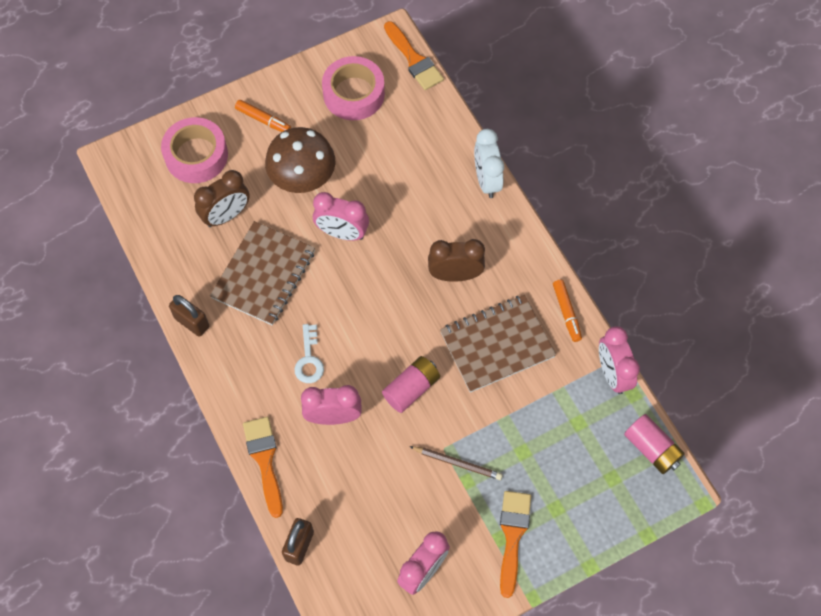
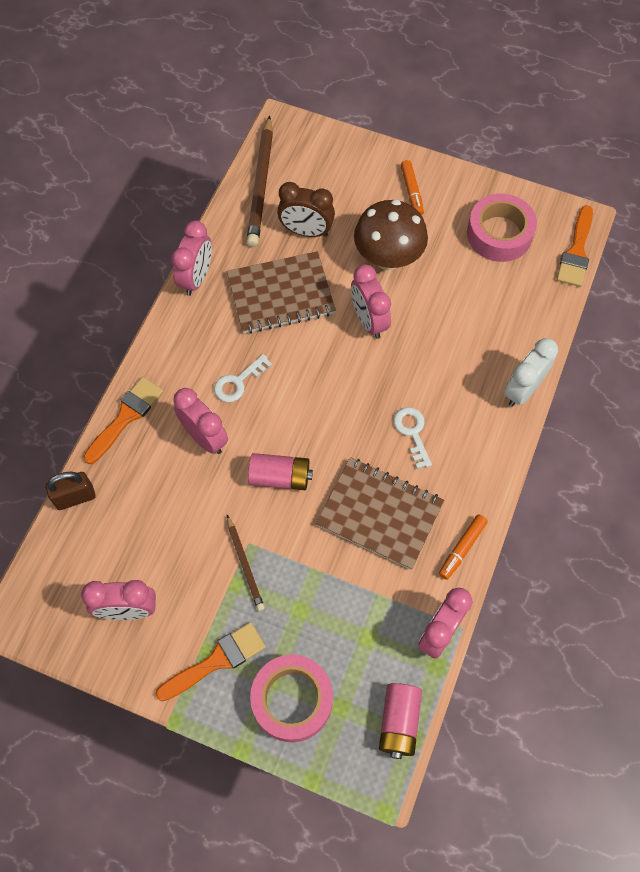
camera: 50 degrees right, 0 degrees up
(154, 215) = (261, 185): none -> brown pencil
(192, 322) = (196, 278): brown padlock -> pink clock
(196, 155) = (337, 173): pink tape -> pink tape (292, 700)
(455, 275) = (412, 432): brown clock -> white key

